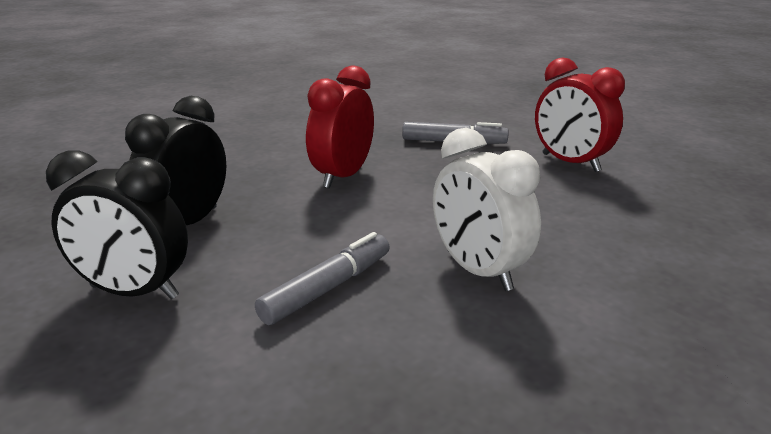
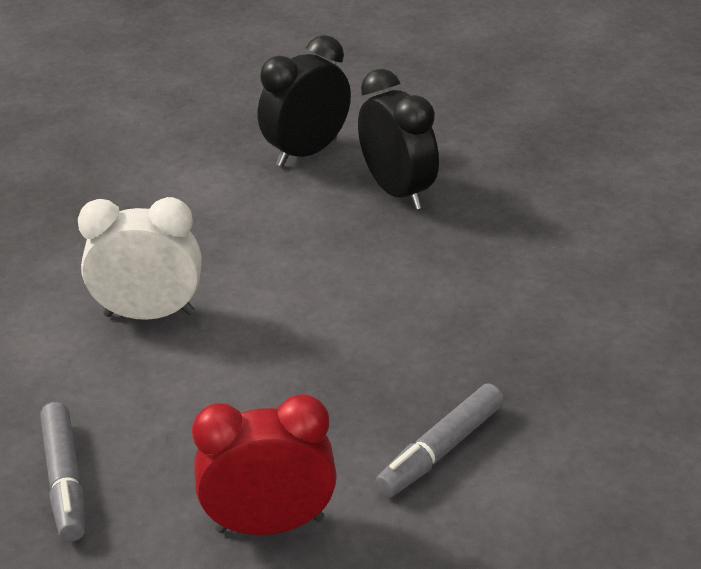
camera: 125 degrees right, 10 degrees up
(328, 288) = (215, 232): grey marker -> grey marker (65, 480)
(342, 176) = (416, 309): red clock -> none

